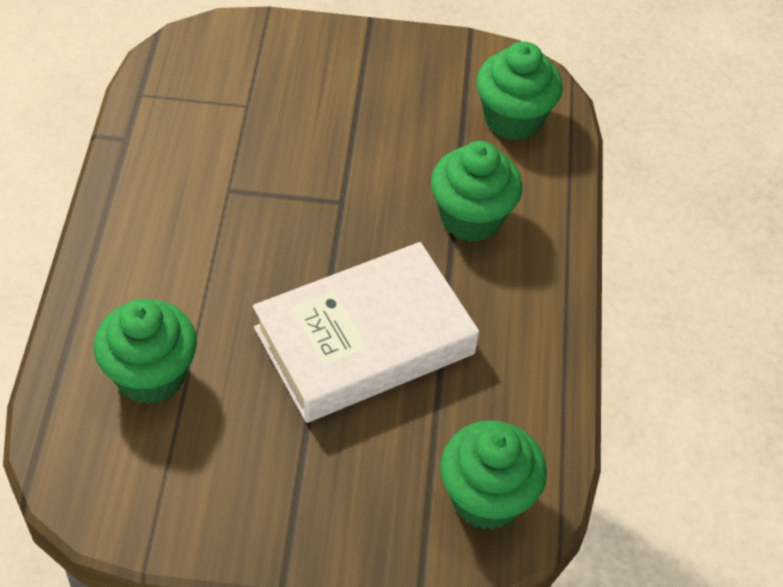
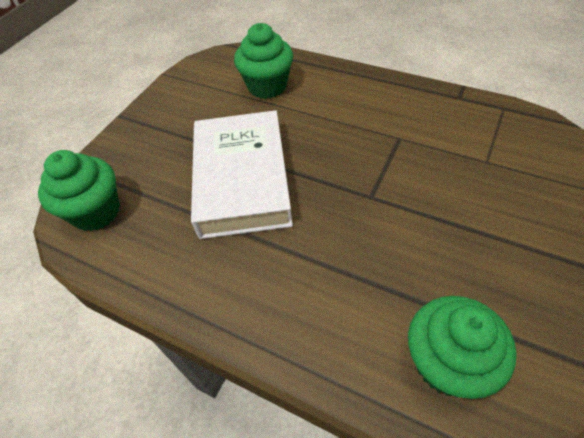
camera: 120 degrees right, 0 degrees up
(471, 218) = (326, 279): green cupcake -> none

